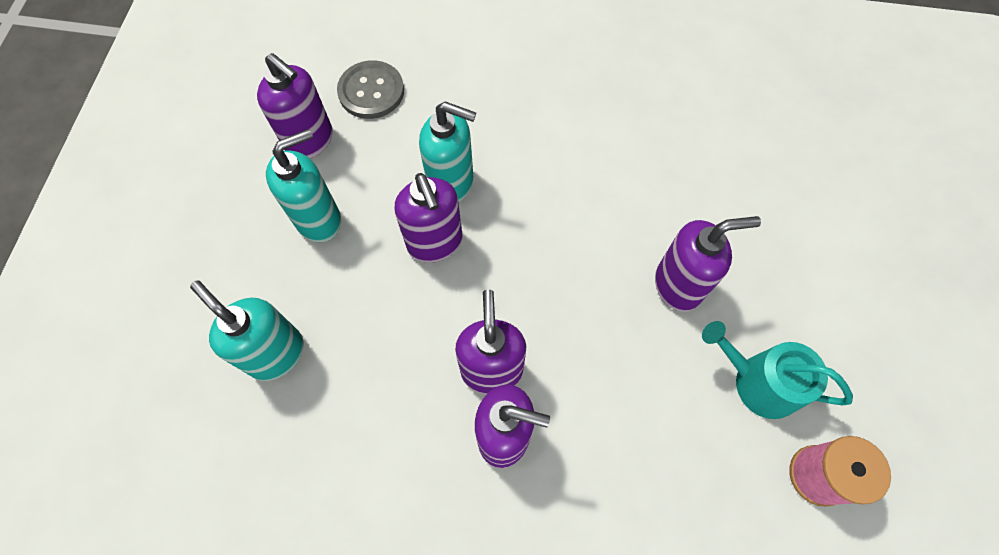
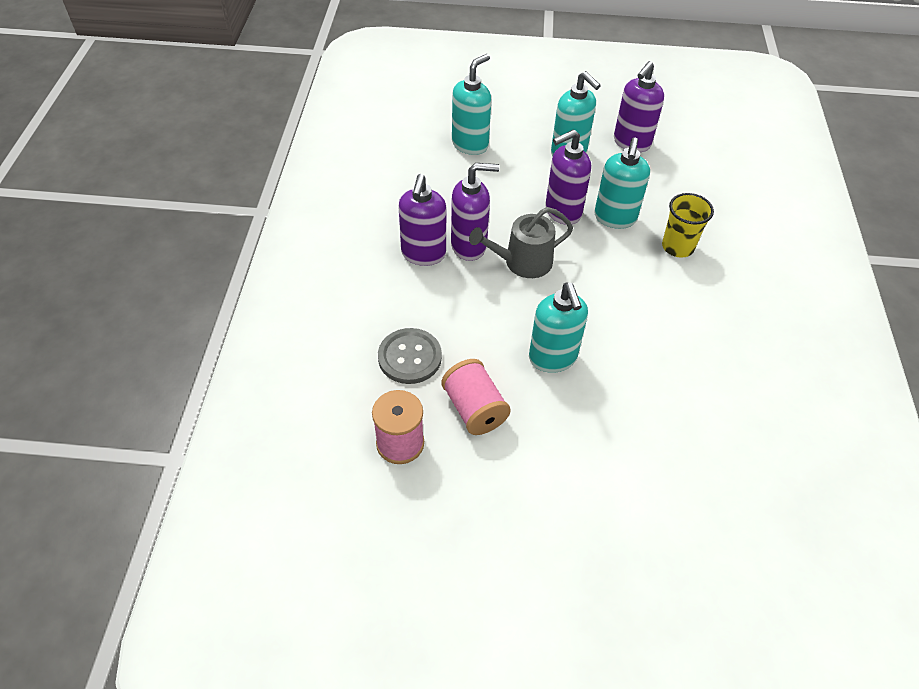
camera: 85 degrees right, 15 degrees down
(371, 91) = (685, 169): grey button -> grey button (410, 357)
(505, 126) = (677, 247): none -> yellow cup
(524, 303) = (522, 262): none -> grey watering can
(678, 285) = (553, 358): purple soap dispenser -> turquoise soap dispenser
(759, 382) = (474, 409): turquoise watering can -> pink spool

